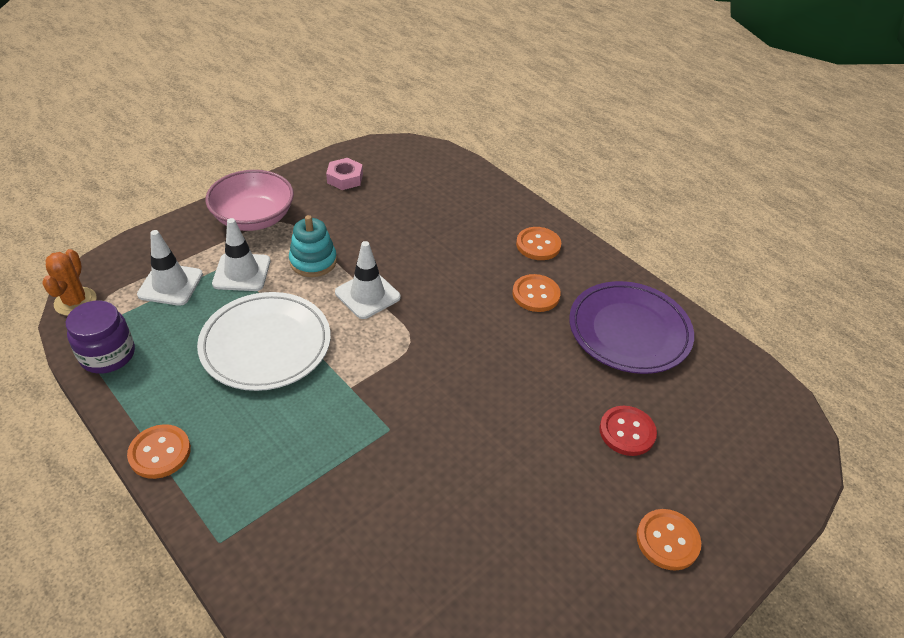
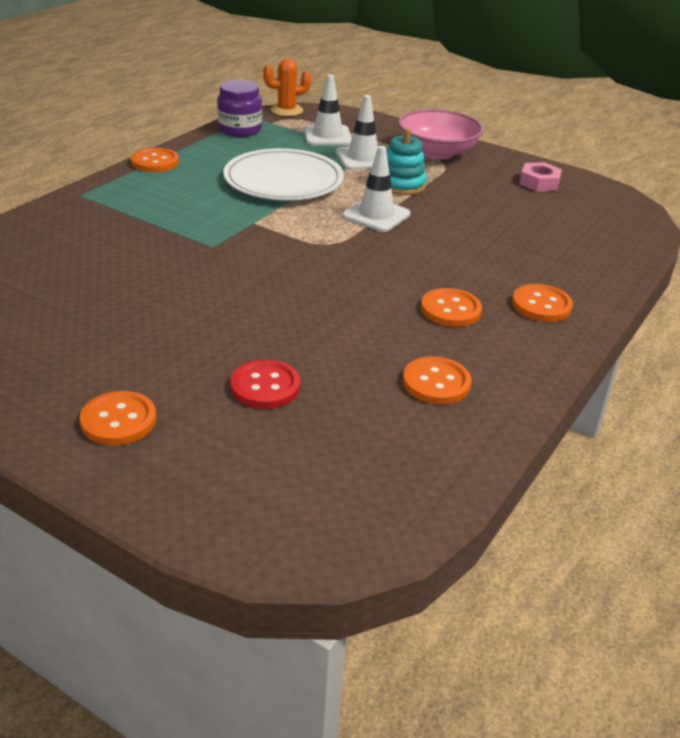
camera: 75 degrees right, 10 degrees down
(629, 331) = (436, 383): purple plate -> orange button

